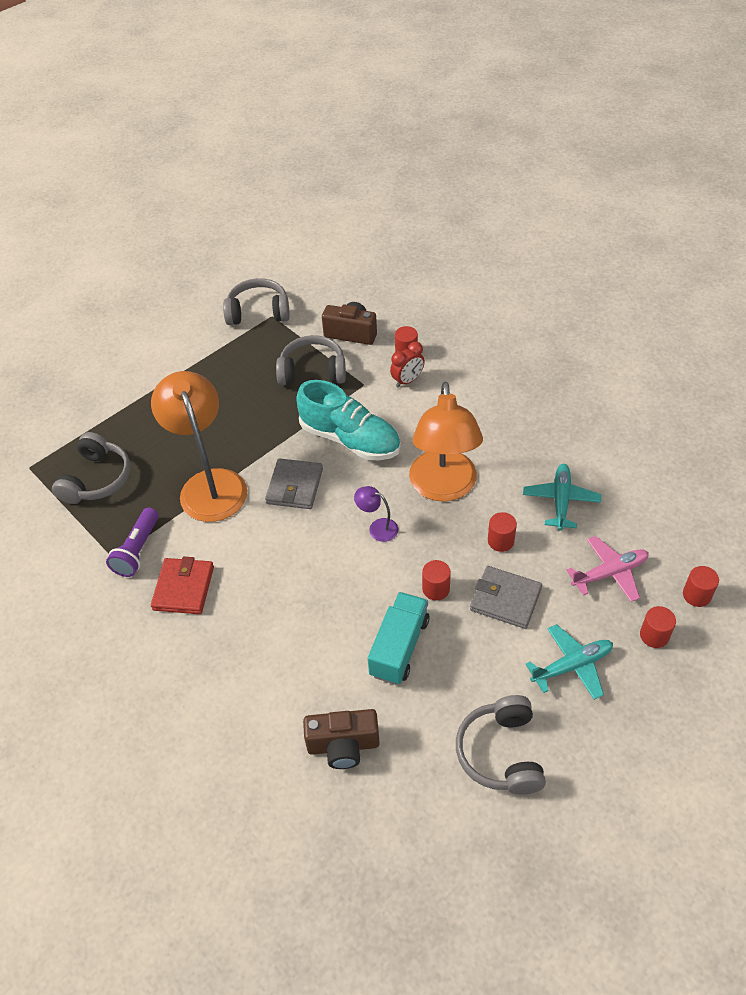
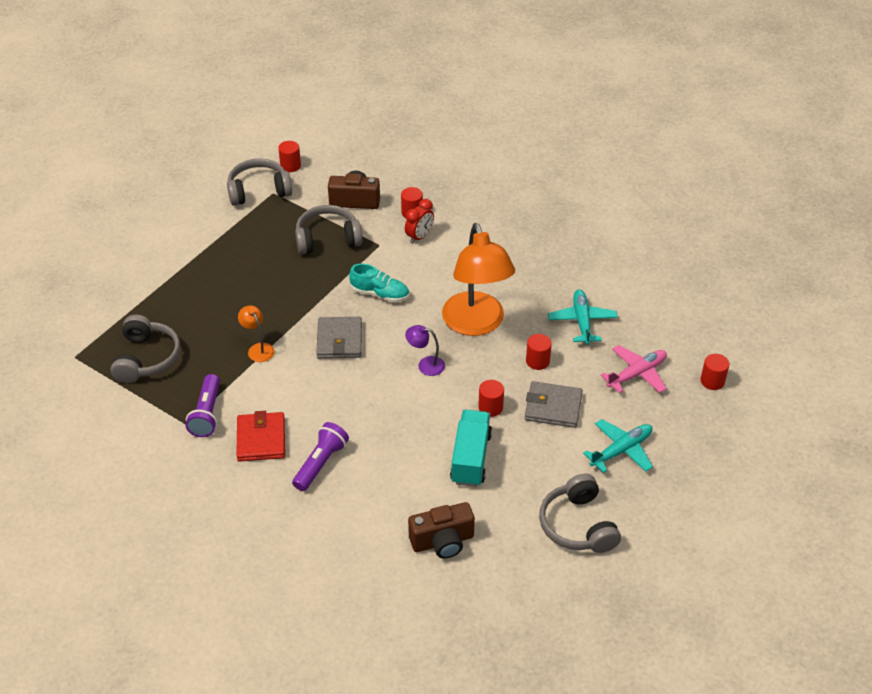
camera: 15 degrees left, 5 degrees down
(209, 484) = (258, 349): orange lamp -> orange lamp, size x0.42
(237, 627) = (320, 463): none -> purple flashlight
(350, 439) = (380, 294): turquoise shoe -> turquoise shoe, size x0.58
(654, 635) = (684, 417): red cylinder -> red cylinder (290, 166)

